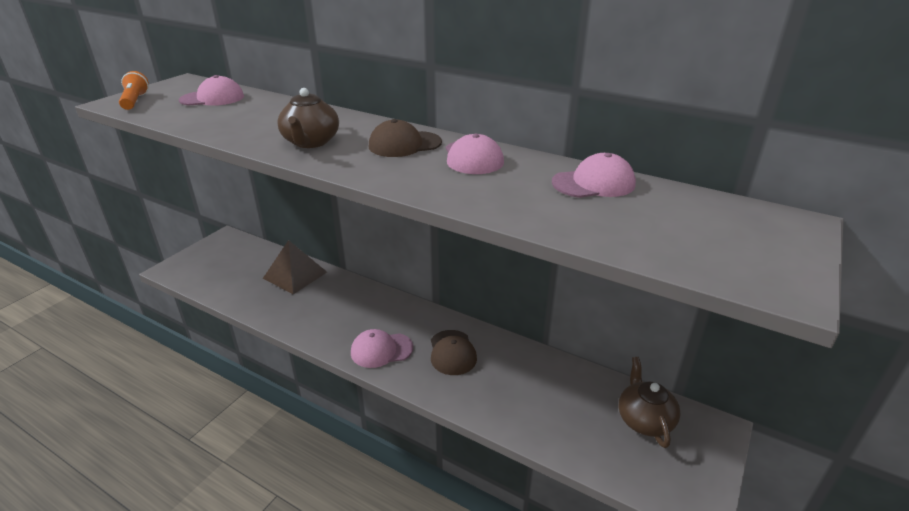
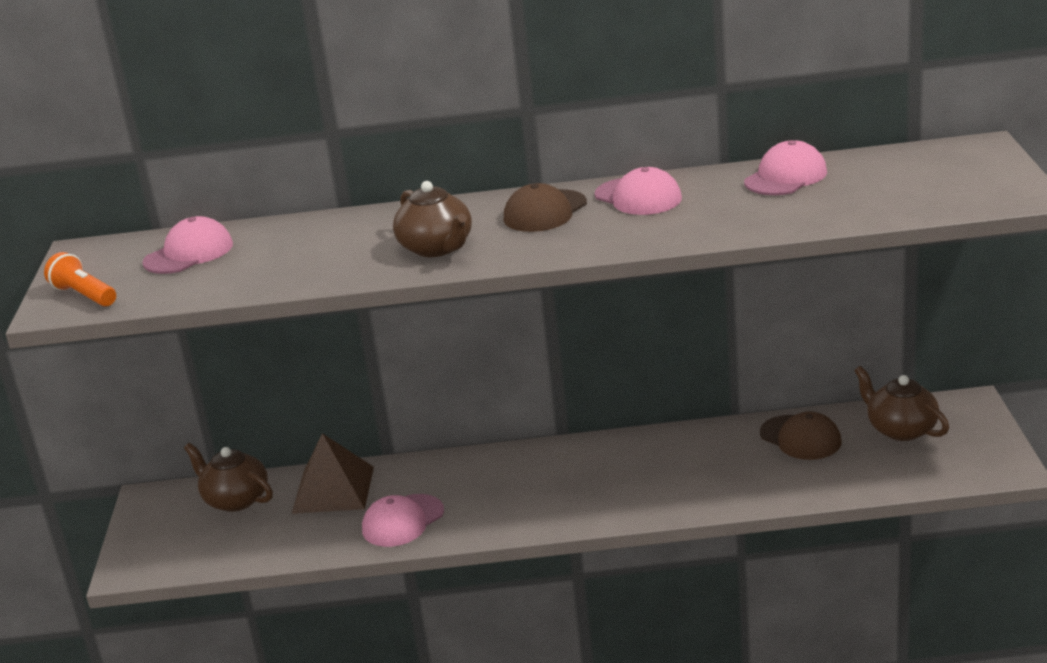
camera: 30 degrees left, 5 degrees down
(253, 257) = (235, 499): none -> brown teapot
(381, 350) = (563, 505): pink cap -> pink cap (402, 521)
(452, 352) = (646, 468): brown cap -> brown cap (800, 438)

